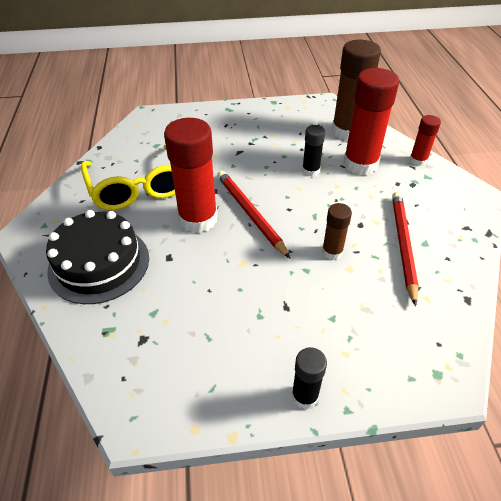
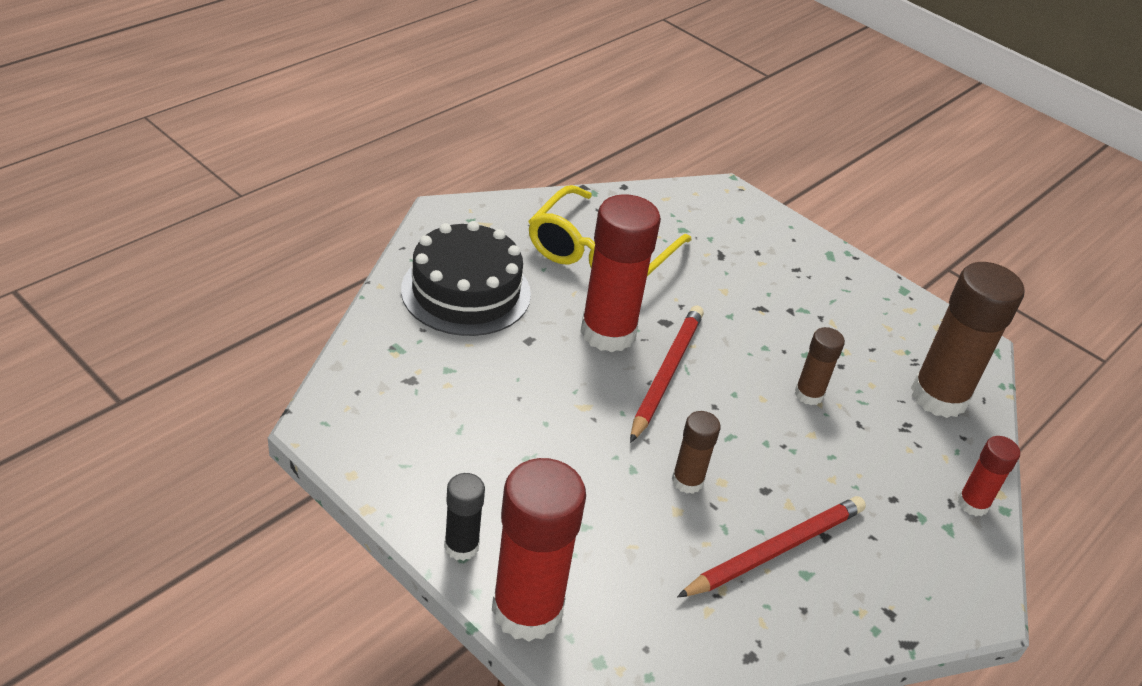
camera: 45 degrees right, 5 degrees down
(310, 170) = (809, 394): black glue stick -> brown glue stick
(360, 164) = (885, 441): red glue stick -> red glue stick (527, 610)

